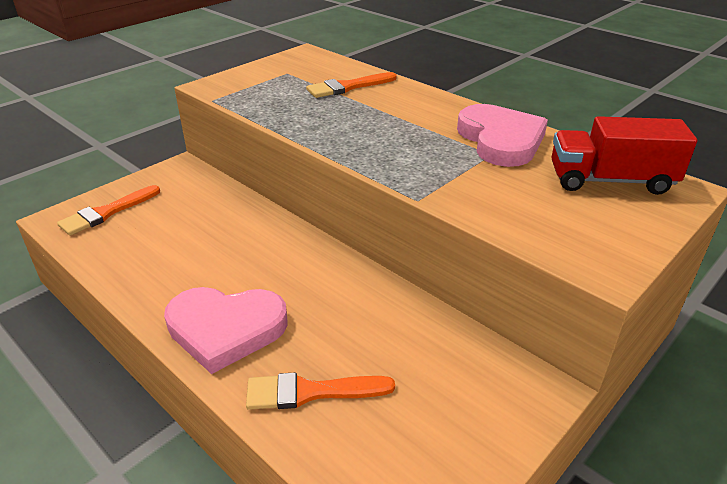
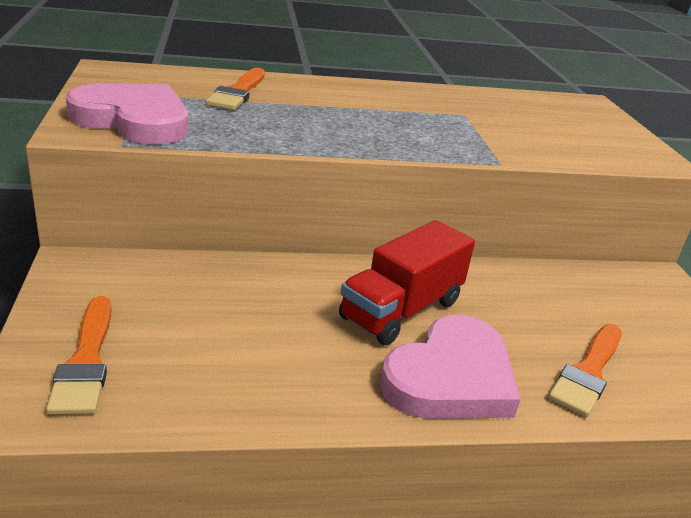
camera: 55 degrees left, 5 degrees down
(500, 140) = (447, 102): pink heart -> pink heart (134, 120)
(610, 180) = (555, 109): red truck -> red truck (401, 310)

